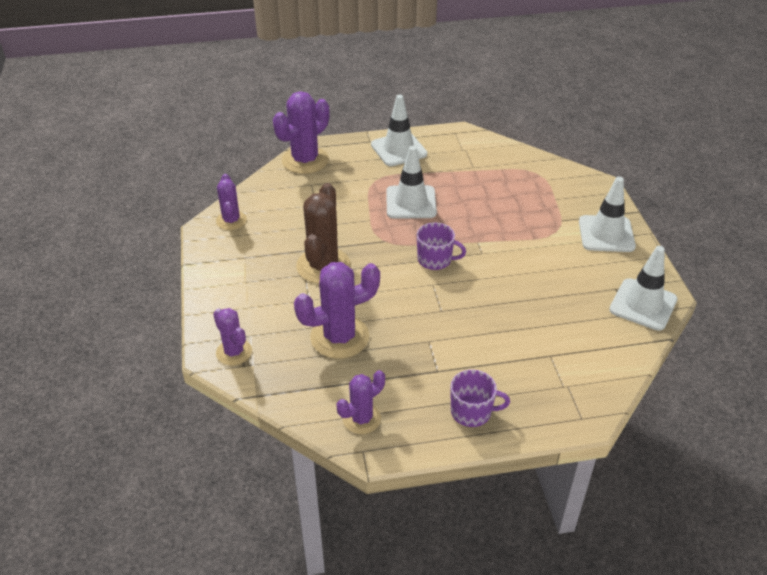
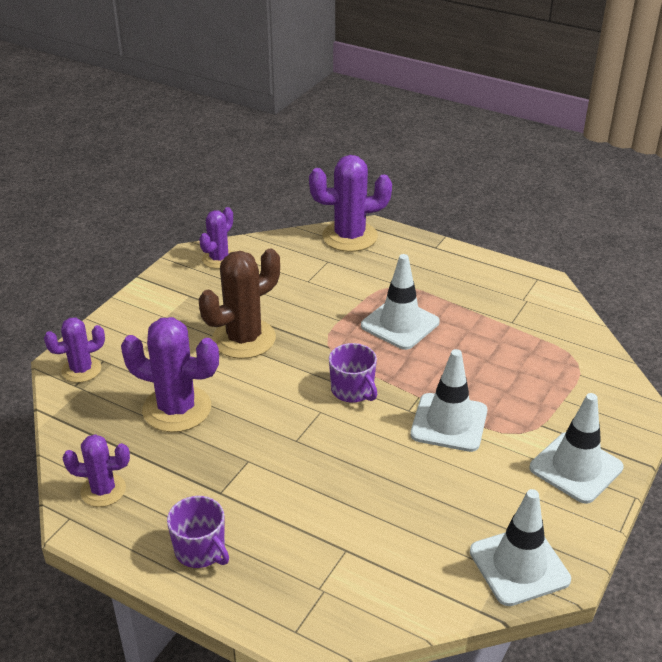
camera: 40 degrees right, 5 degrees down
(234, 352) = (81, 370): purple cactus -> purple cactus turned 60 degrees clockwise
(398, 149) = (454, 268): white traffic cone -> white traffic cone (449, 422)

